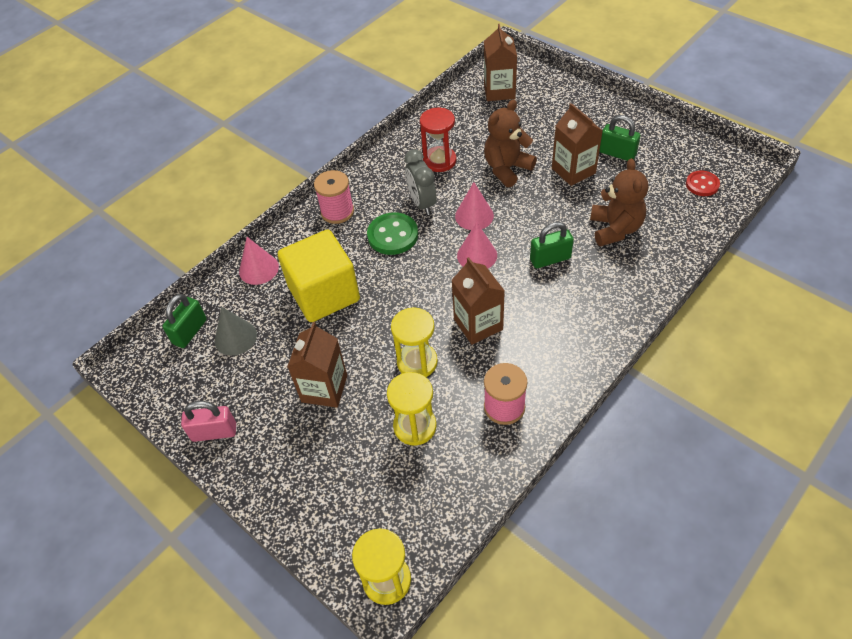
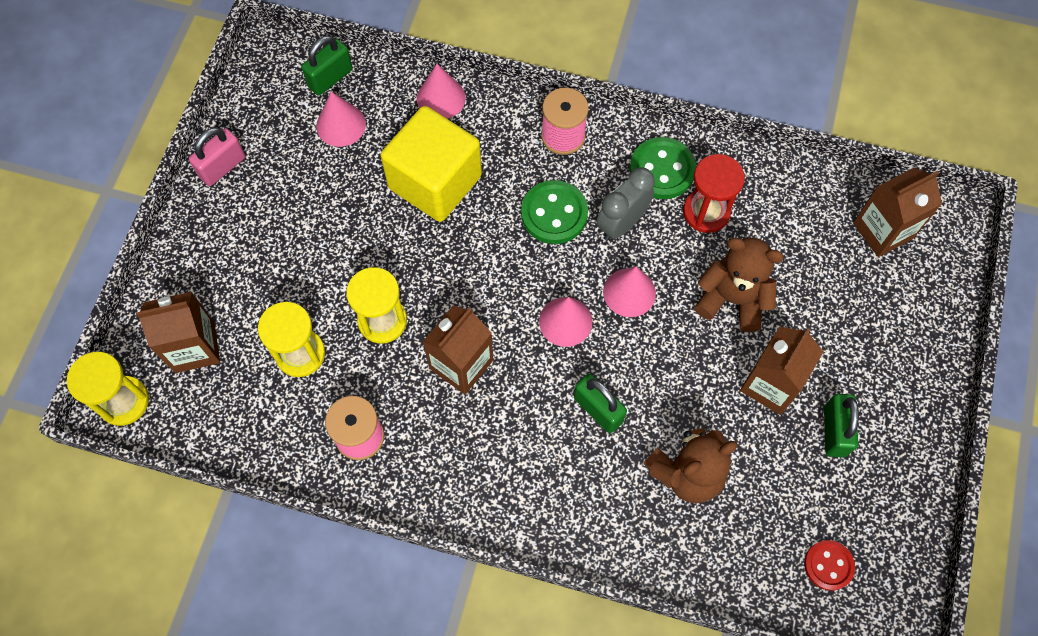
camera: 60 degrees right, 15 degrees up
(190, 332) = (330, 78): green padlock -> green padlock turned 45 degrees counterclockwise
(214, 432) = (222, 167): pink padlock -> pink padlock turned 75 degrees clockwise
(235, 337) = (341, 125): grey cone -> pink cone
(324, 389) = (312, 243): brown carton -> brown carton (194, 347)
(396, 171) = (662, 170): none -> green button

